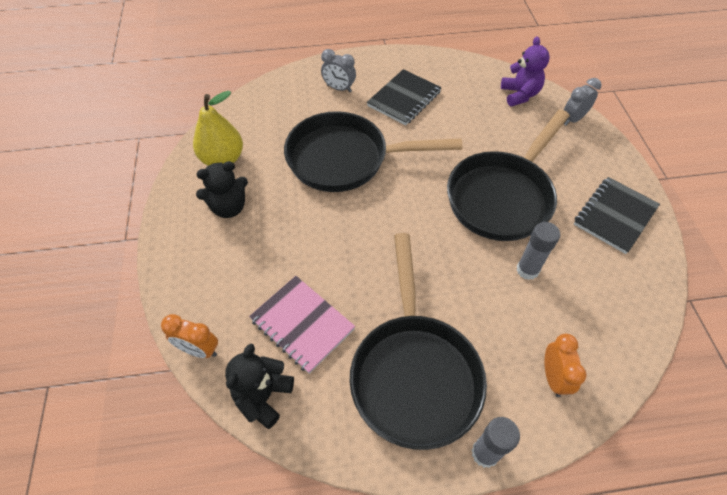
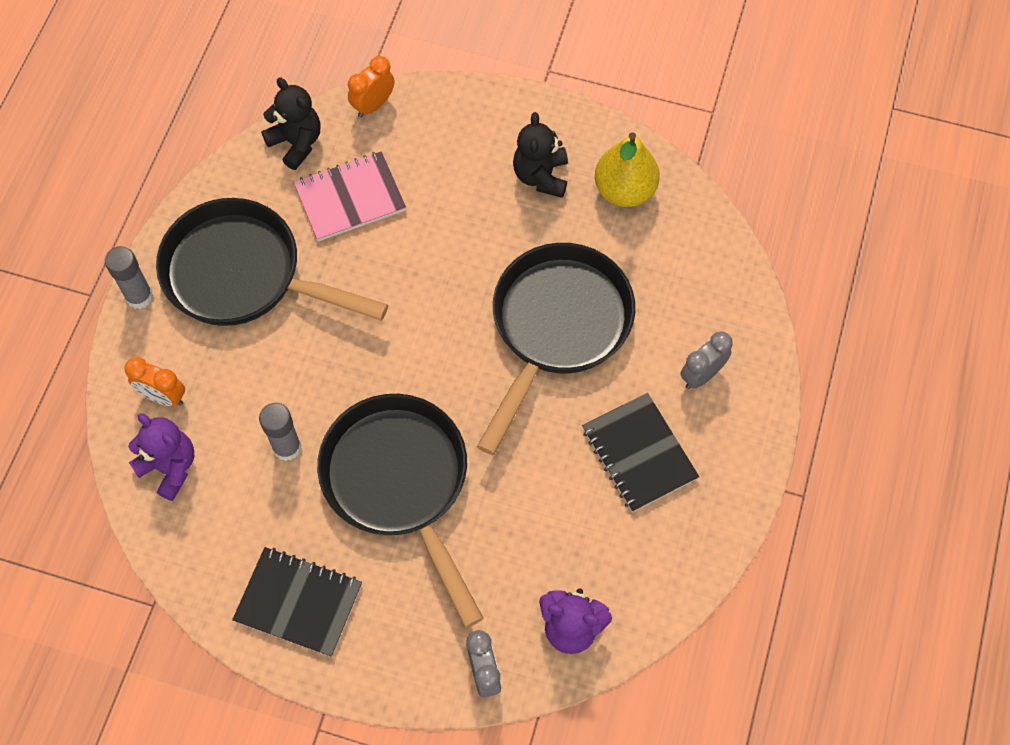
camera: 115 degrees right, 10 degrees up
(599, 340) = (170, 467): none -> purple teddy bear
(615, 216) = (298, 602): black notebook -> black notebook turned 45 degrees counterclockwise

